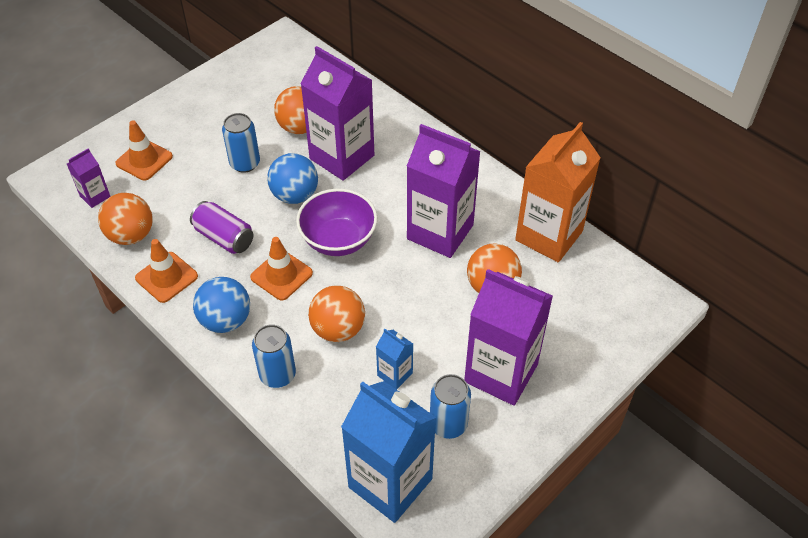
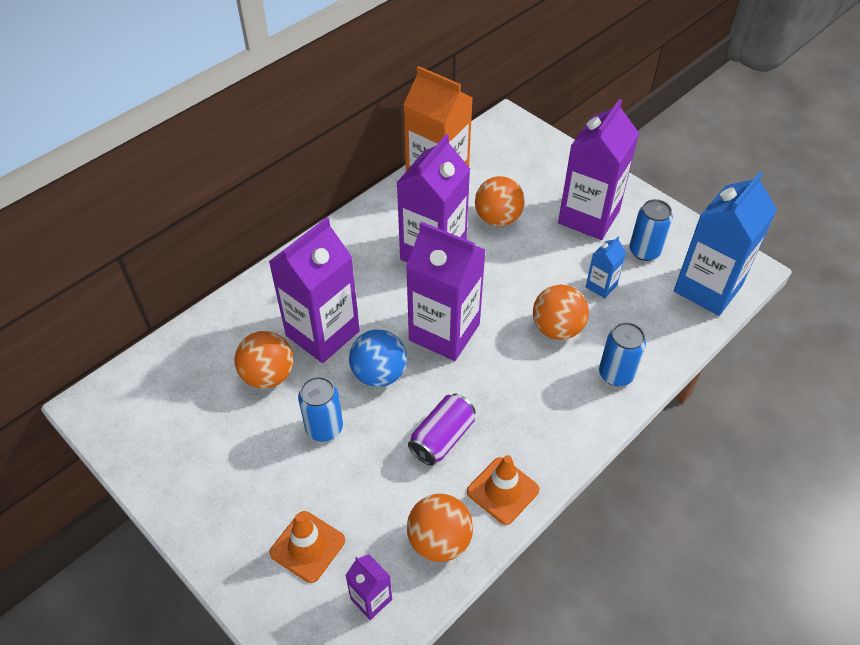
camera: 90 degrees left, 0 degrees up
(225, 320) = (557, 425): blue ball -> none
(281, 275) = (493, 379): orange traffic cone -> none
(338, 240) = (444, 332): purple bowl -> purple carton

